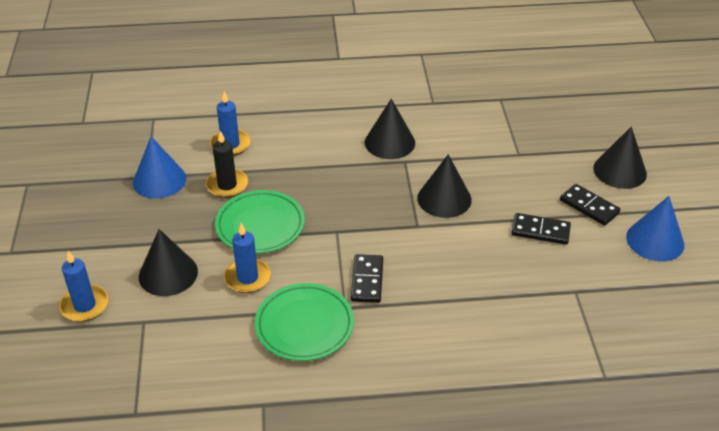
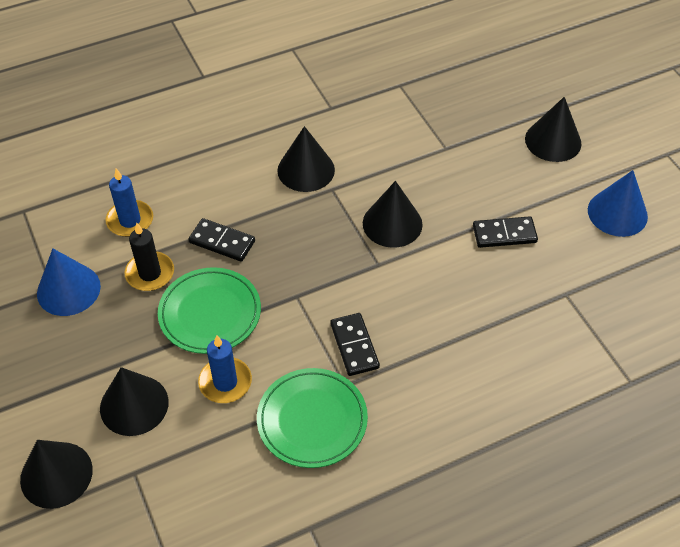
camera: 20 degrees left, 10 degrees up
(85, 305) = (56, 474): blue candle -> black cone
(589, 206) = (540, 192): black domino -> black domino (222, 242)

